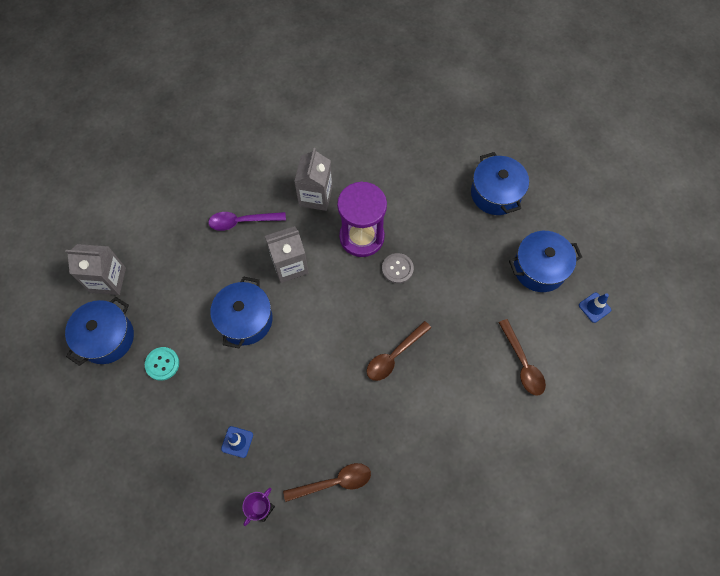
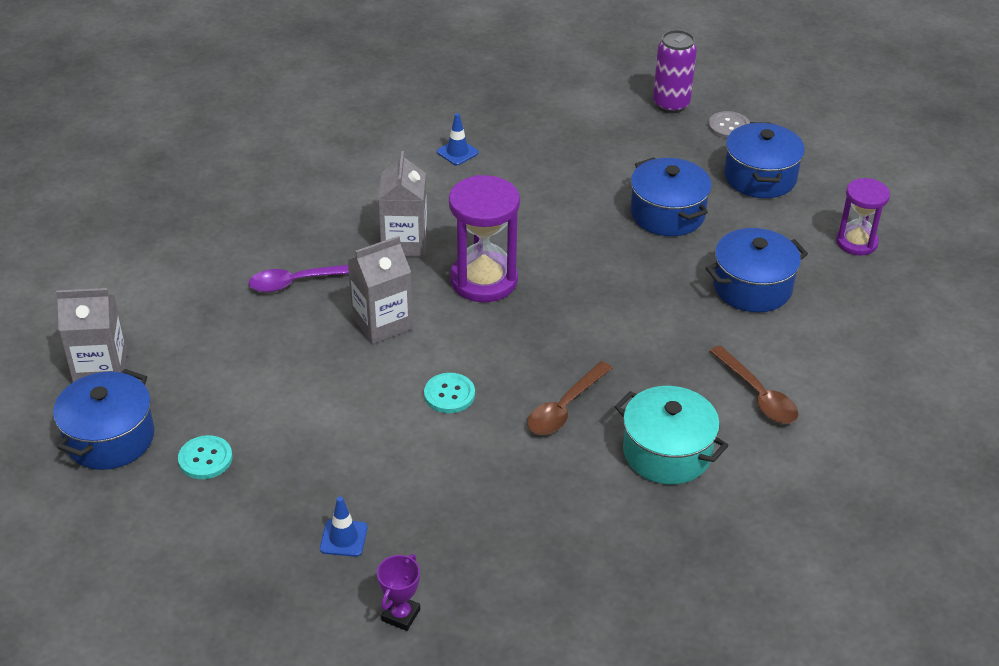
camera: 10 degrees left, 25 degrees down
(245, 319) = (326, 392): blue pot -> blue pot (760, 177)
(322, 333) = (449, 394): none -> turquoise button
(334, 482) = (507, 568): brown spoon -> none
(397, 269) = (545, 310): grey button -> grey button (729, 127)
(453, 403) = (667, 452): none -> turquoise pot
(519, 90) = (671, 104): none -> purple can
(594, 307) = (843, 321): blue traffic cone -> blue traffic cone (457, 152)
(620, 237) = (856, 242): none -> purple hourglass

